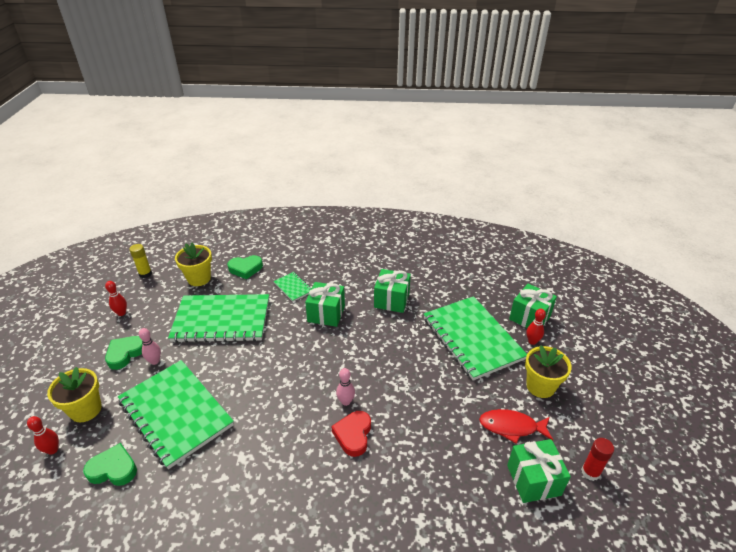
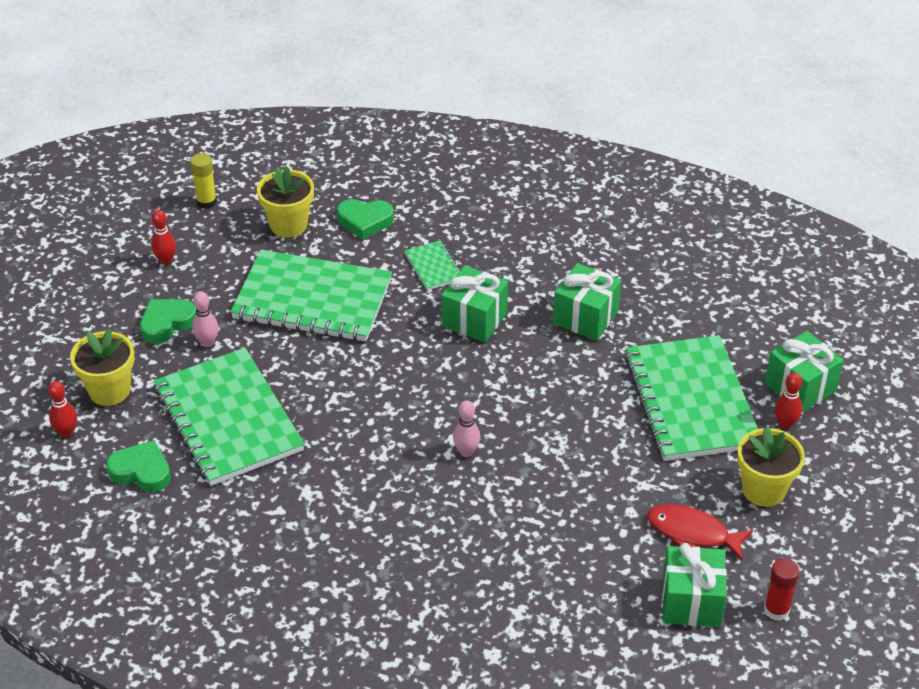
camera: 15 degrees right, 5 degrees up
(353, 435) = (463, 496): red heart -> none

